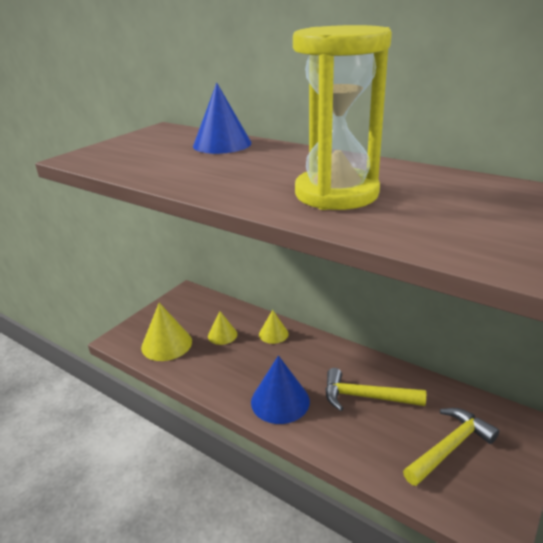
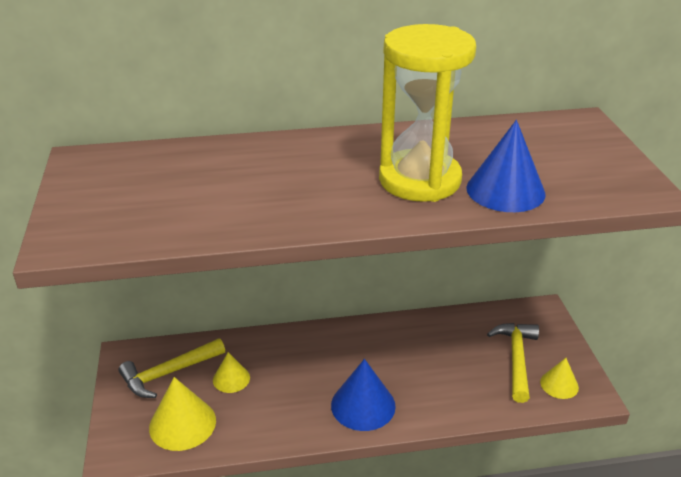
camera: 45 degrees left, 5 degrees up
(222, 144) = (207, 158): blue cone -> blue cone (505, 190)
(273, 334) = (281, 348): yellow cone -> yellow cone (559, 384)
(365, 397) = (423, 358): yellow hammer -> yellow hammer (168, 373)

